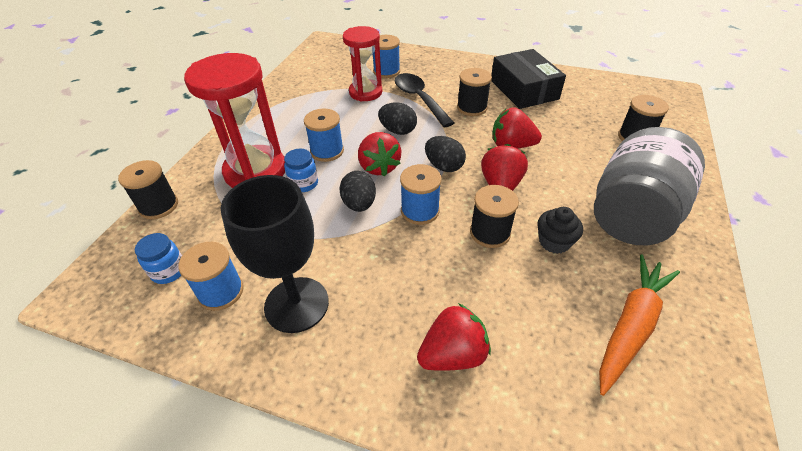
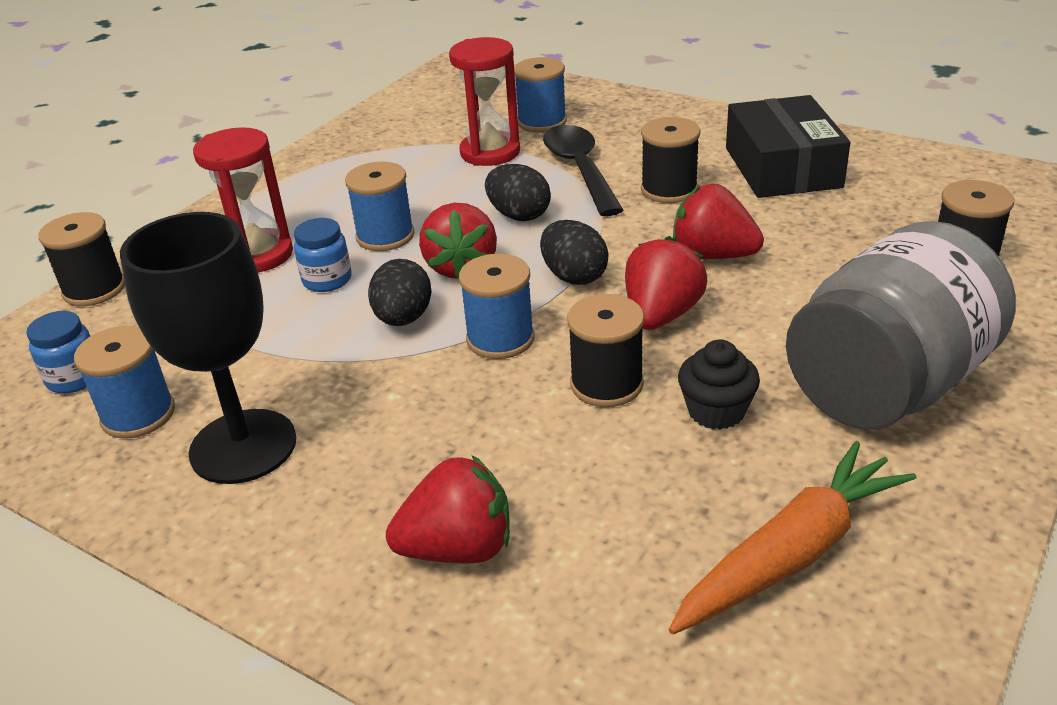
camera: 15 degrees right, 10 degrees down
(255, 171) = (258, 255): red hourglass -> red hourglass, size x0.66

